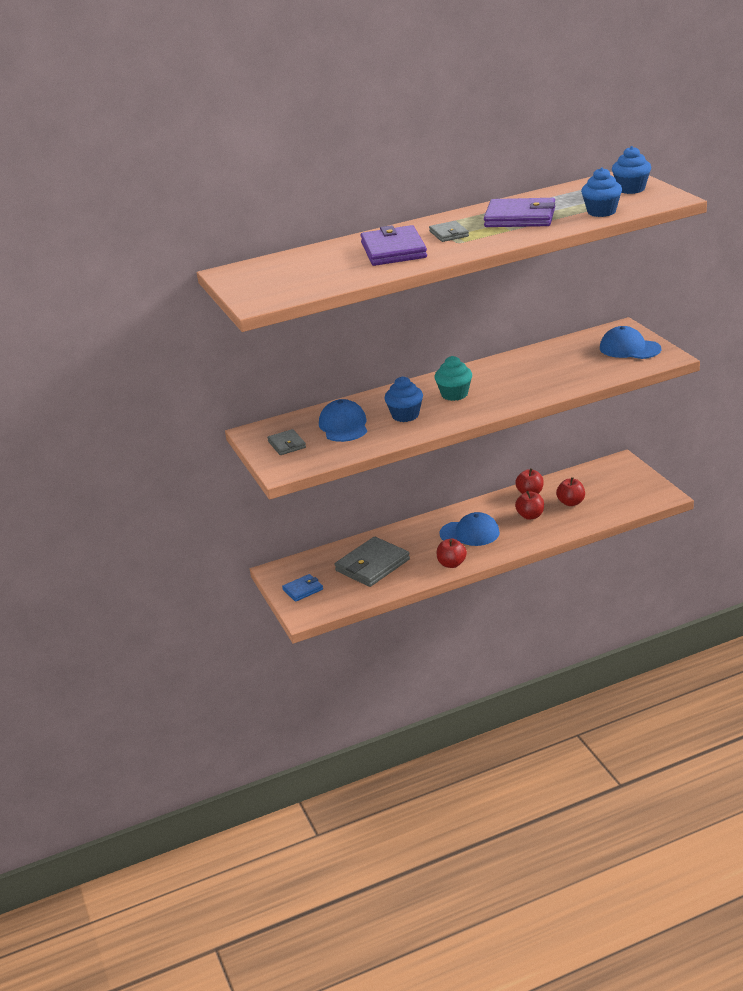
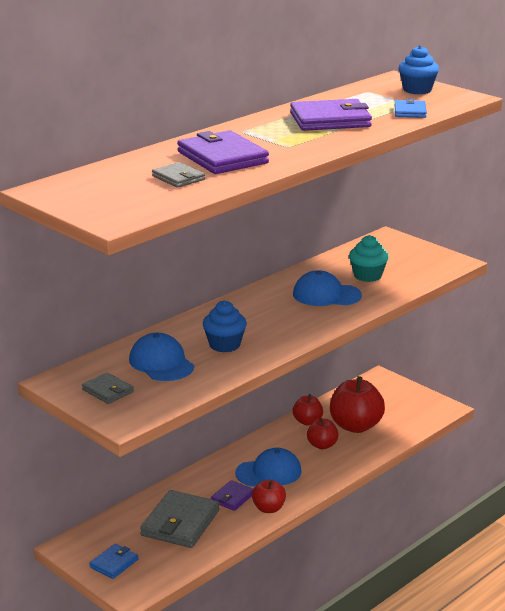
camera: 25 degrees left, 5 degrees down
(427, 550) = (232, 497): none -> purple wallet
(449, 234) = (268, 139): grey wallet -> grey wallet (178, 178)
(454, 394) = (263, 317): turquoise cupcake -> turquoise cupcake (367, 276)
(571, 502) = (355, 426): red apple -> red apple, size x1.78
(601, 212) = (410, 111): blue cupcake -> blue wallet
(629, 348) = (411, 256): blue cap -> blue cap (326, 295)

